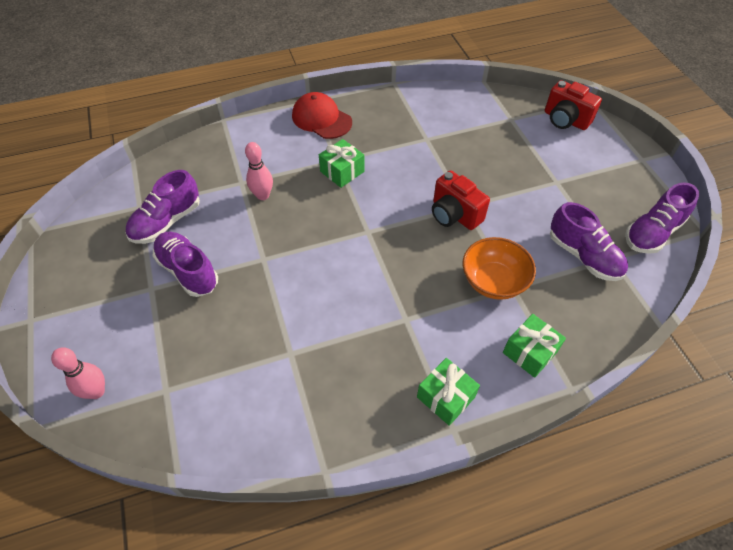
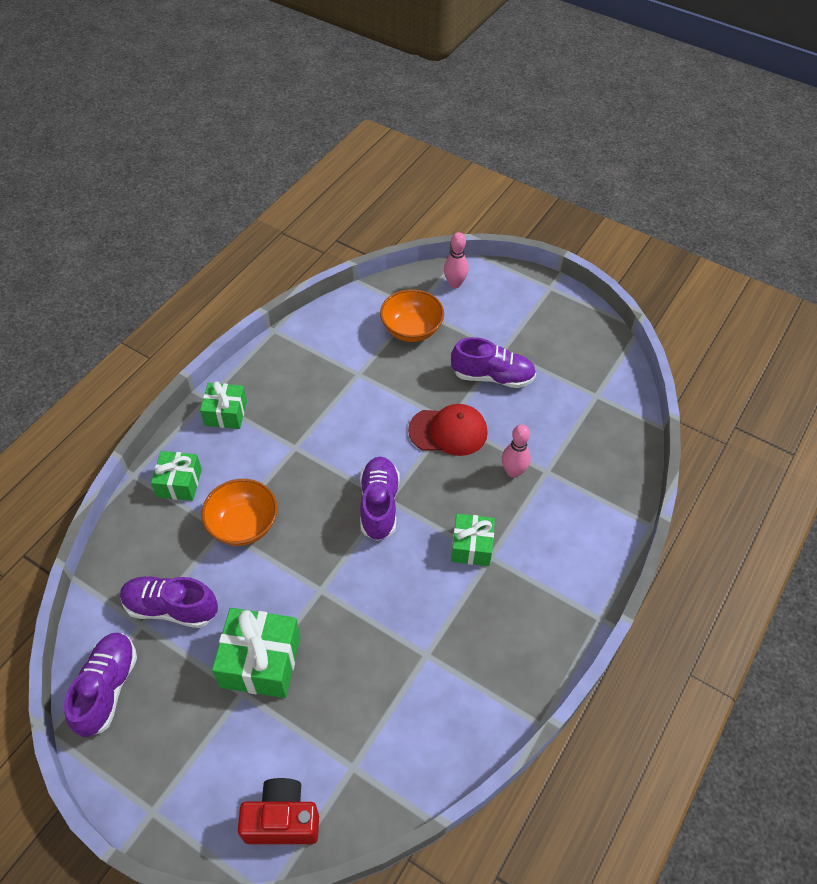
camera: 140 degrees right, 0 degrees up
(167, 222) = (558, 398): purple shoe -> purple shoe (379, 505)
(196, 367) = (411, 329): none -> orange bowl
(321, 119) = (560, 599): red cap -> red cap (448, 431)
(454, 215) = (324, 571): red camera -> none
(534, 190) = (260, 661): none -> green gift

